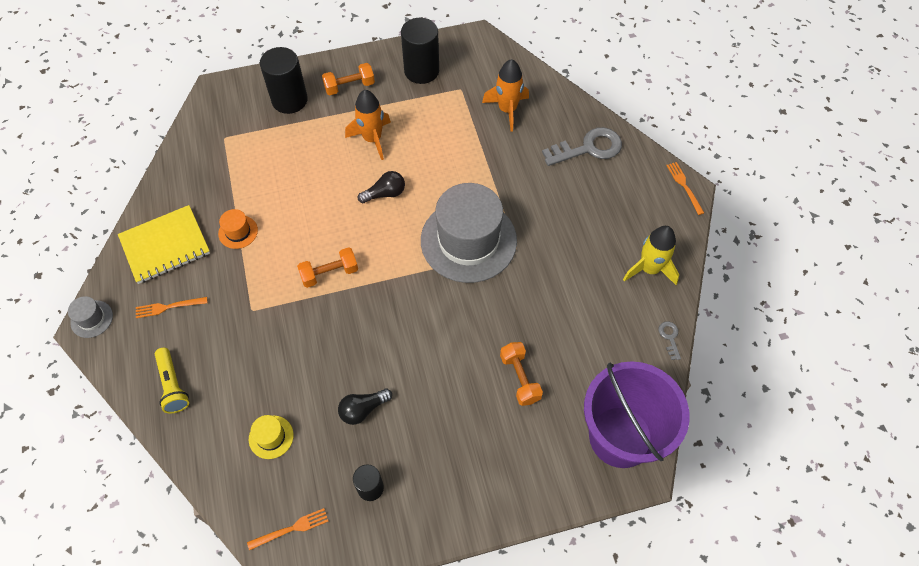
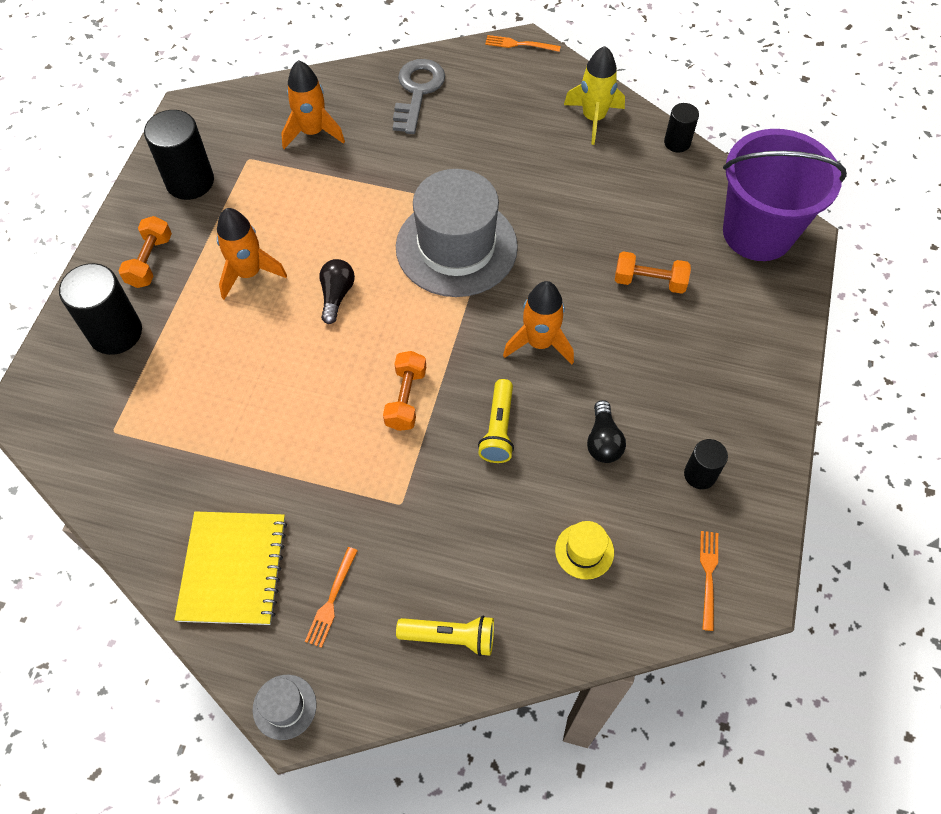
camera: 60 degrees left, 0 degrees up
(238, 232) = (275, 473): orange hat -> none
(337, 339) = (498, 429): none -> yellow flashlight
(420, 330) = (539, 343): none -> orange rocket
(669, 337) = (677, 142): grey key -> black cylinder

